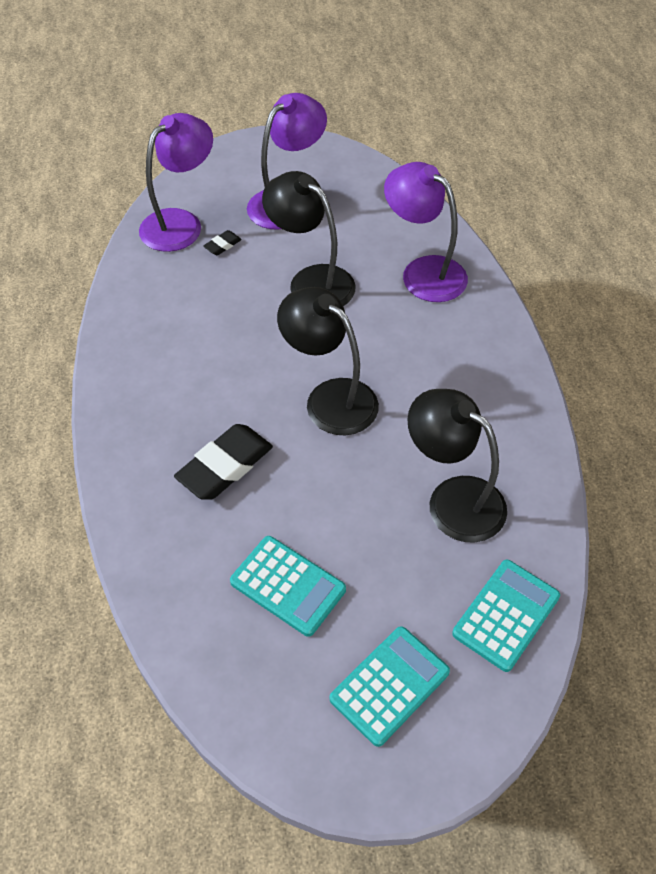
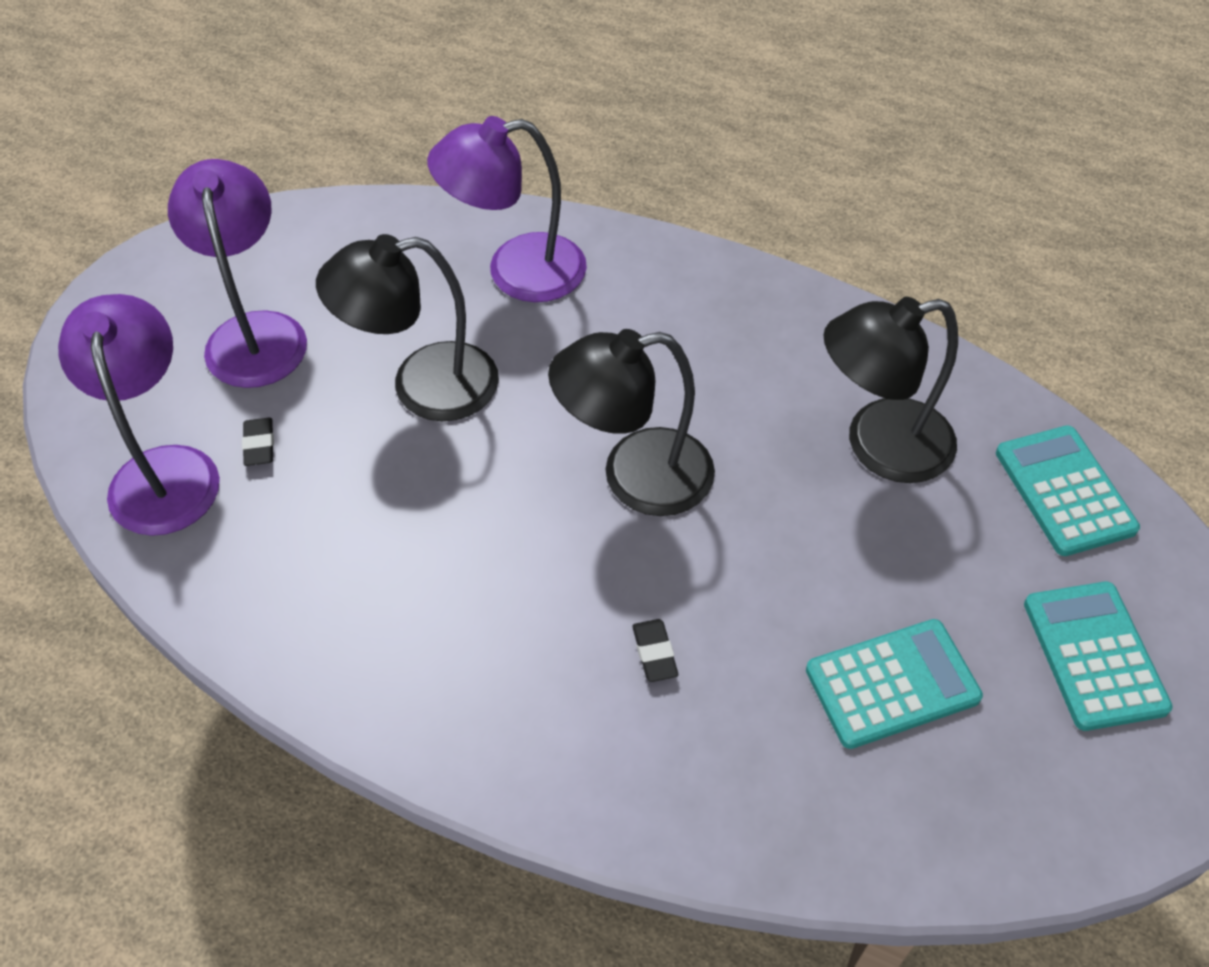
camera: 55 degrees left, 0 degrees up
(225, 466) = (654, 653): black eraser -> black eraser, size x0.46

